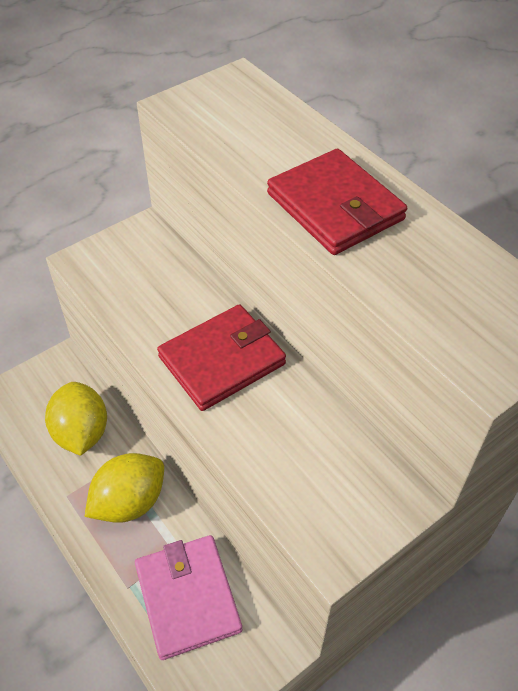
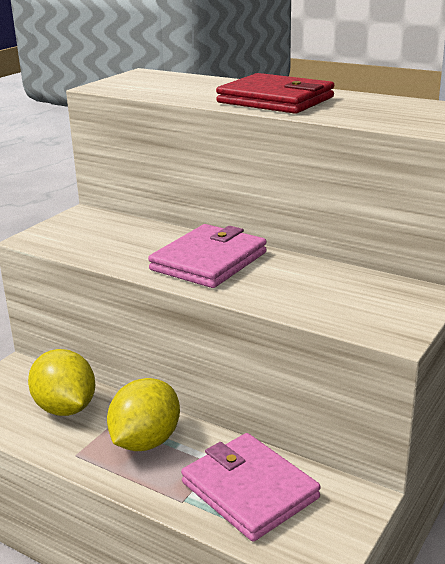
camera: 20 degrees left, 25 degrees down
(222, 360) = (209, 261): red wallet -> pink wallet

